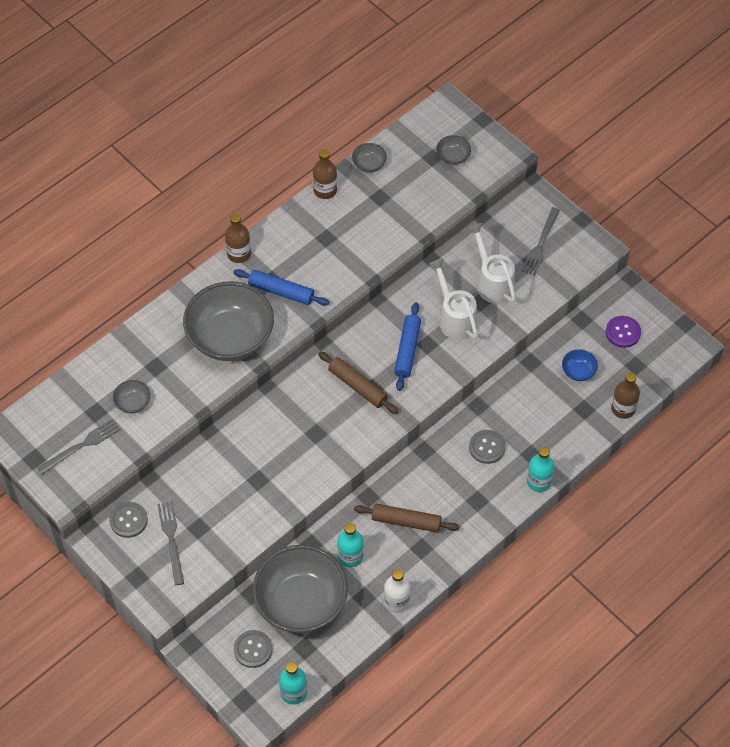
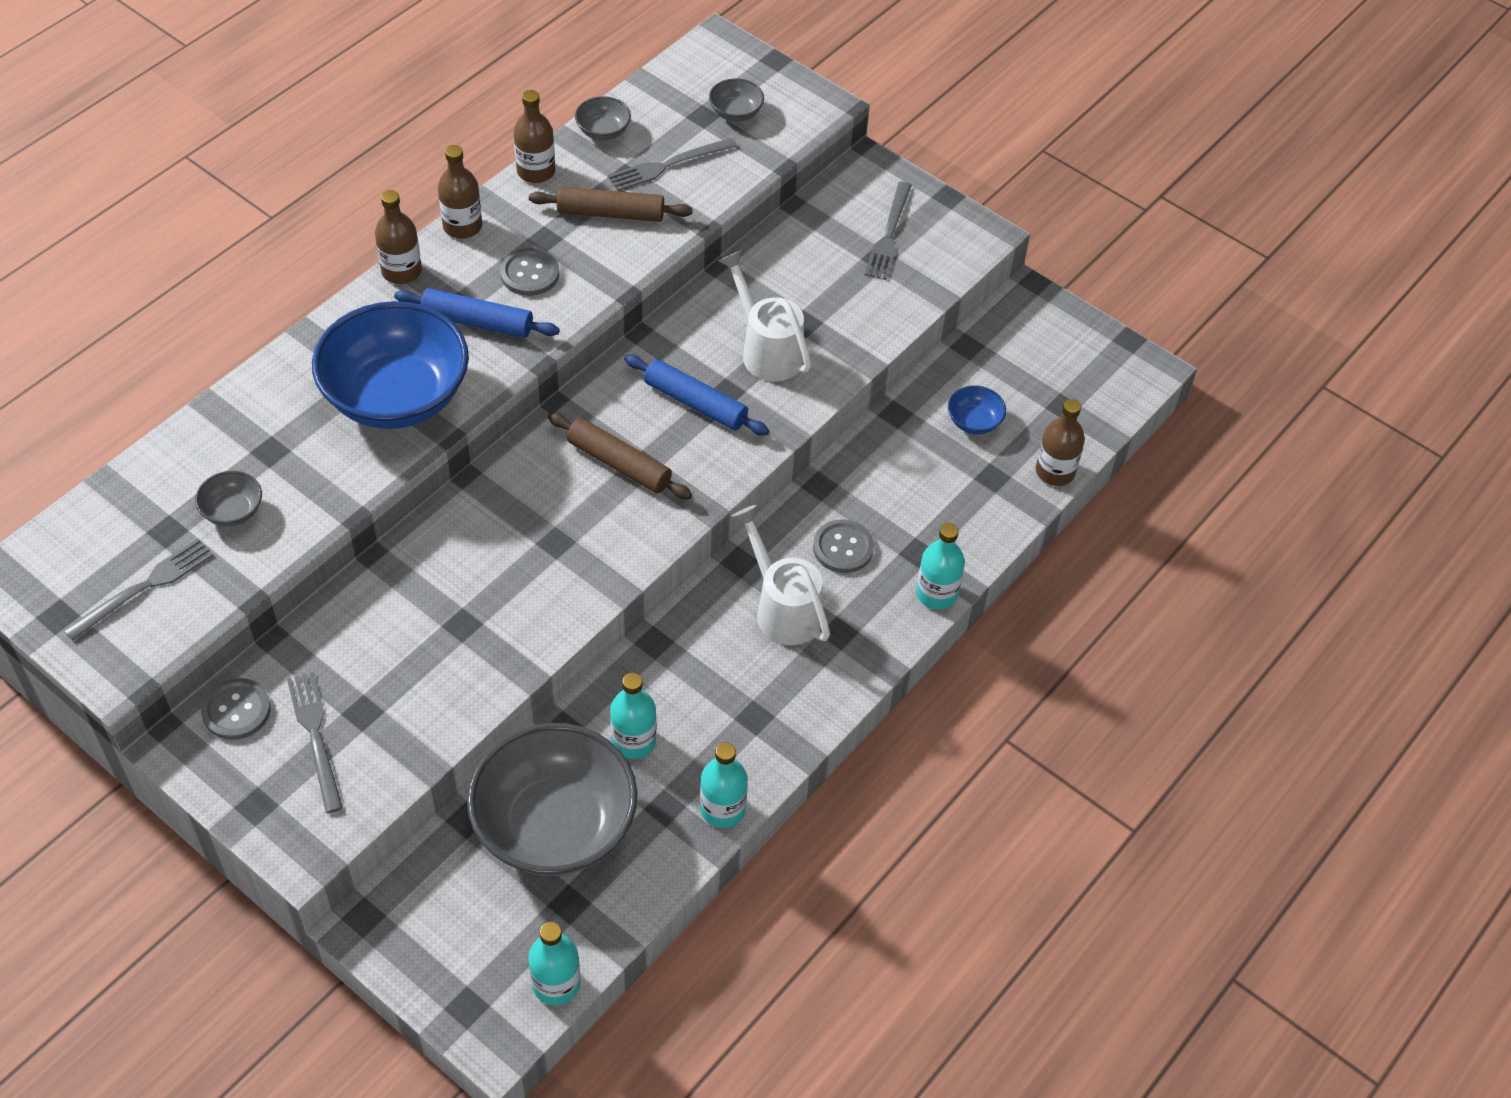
camera: 10 degrees left, 5 degrees down
(230, 337) = (396, 396): grey bowl -> blue bowl
(253, 649) = (476, 915): grey button -> grey button (529, 274)
(277, 225) = (462, 226): none -> brown bottle
(396, 601) = (722, 809): white bottle -> turquoise bottle
(406, 191) = (668, 165): none -> grey fork
(406, 521) = (723, 676): brown rolling pin -> brown rolling pin (610, 213)
(407, 350) = (695, 403): blue rolling pin -> blue rolling pin turned 60 degrees counterclockwise
(492, 282) = (820, 294): white watering can -> white watering can (783, 608)
(623, 332) = (1035, 360): purple button -> none

